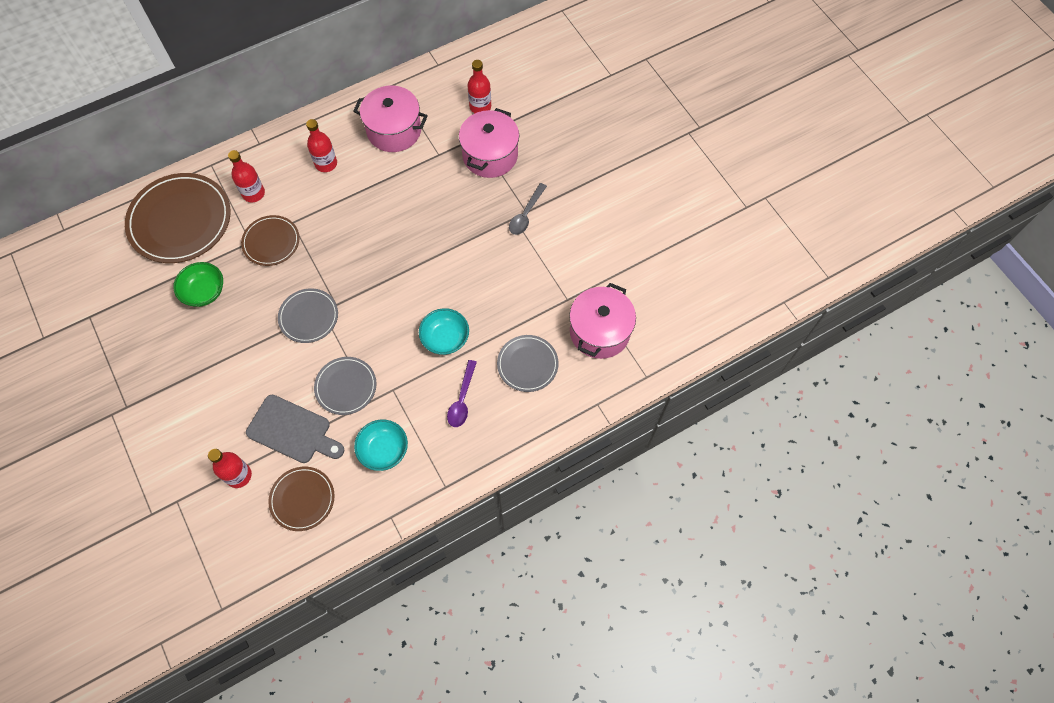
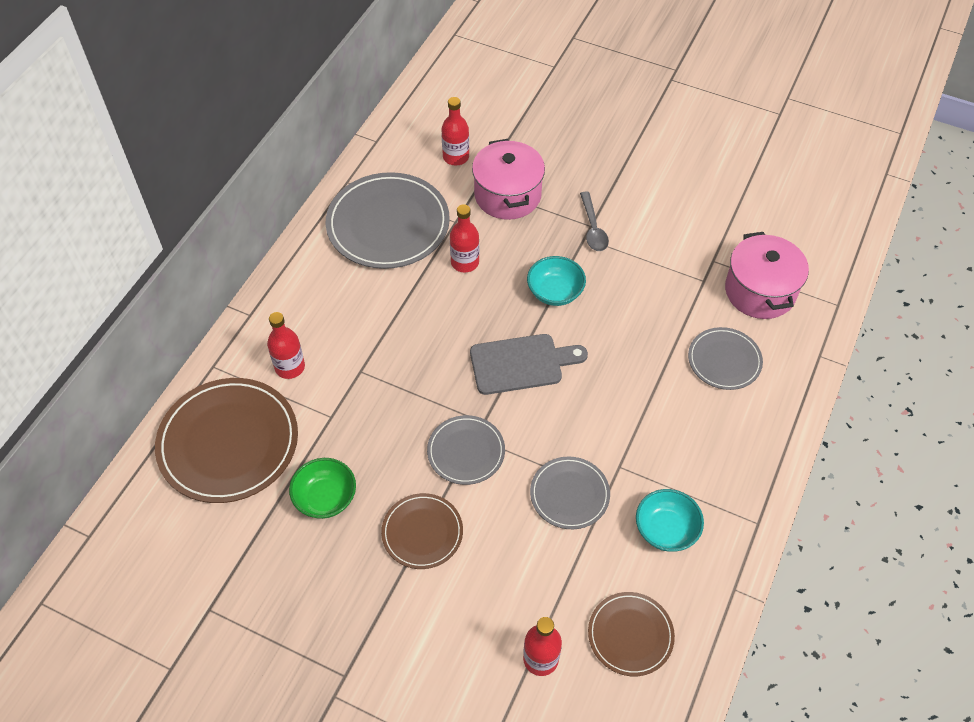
camera: 35 degrees left, 10 degrees down
(271, 242) = (355, 403): brown plate -> brown plate (422, 532)
(293, 430) = (555, 574): grey cutting board -> grey cutting board (521, 363)
(326, 164) = (344, 294): red bottle -> red bottle (465, 262)
(394, 130) = (388, 224): pink pot -> grey plate
(445, 338) = (624, 386): turquoise bowl -> turquoise bowl (555, 292)
(462, 400) = (695, 432): purple spoon -> none

